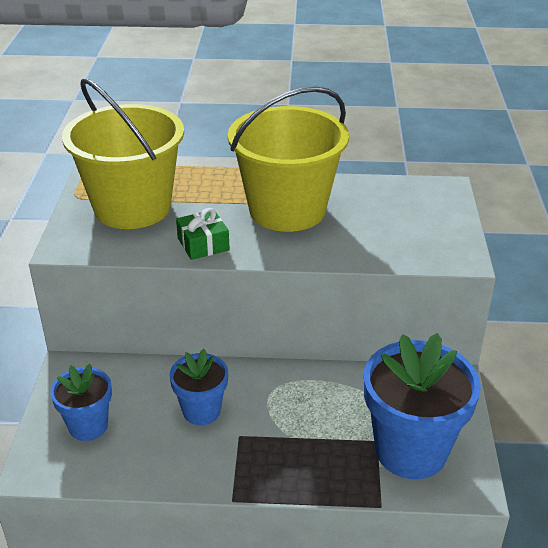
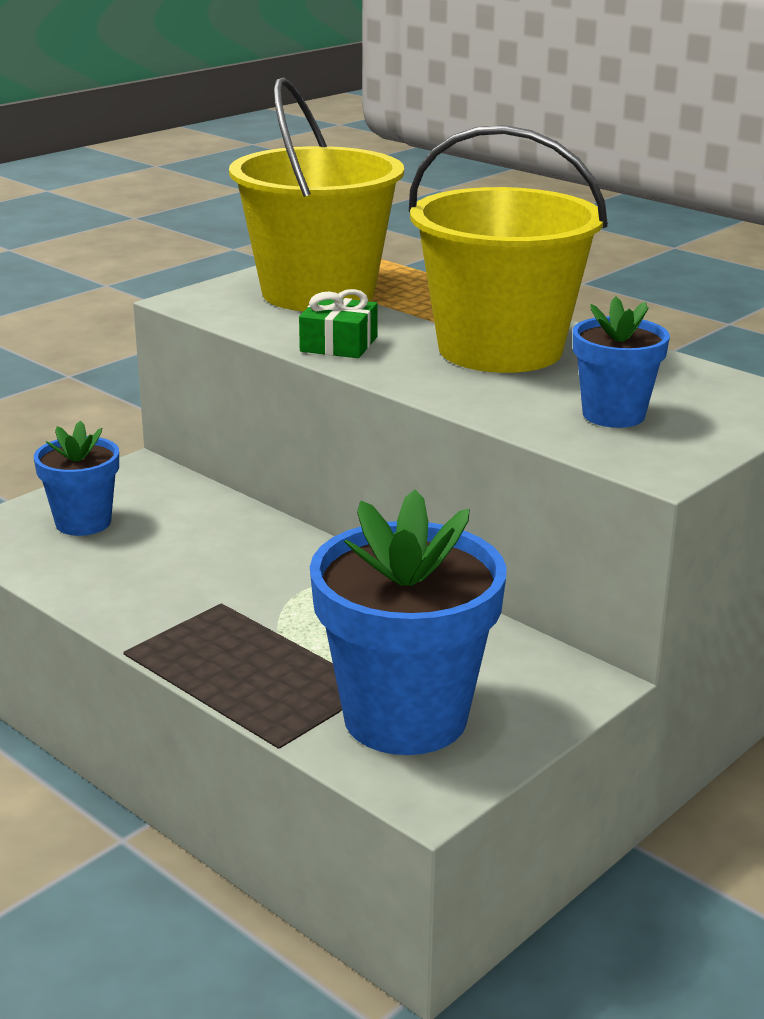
camera: 40 degrees right, 10 degrees down
(201, 411) = (215, 563): blue flower pot -> blue flower pot (613, 415)

